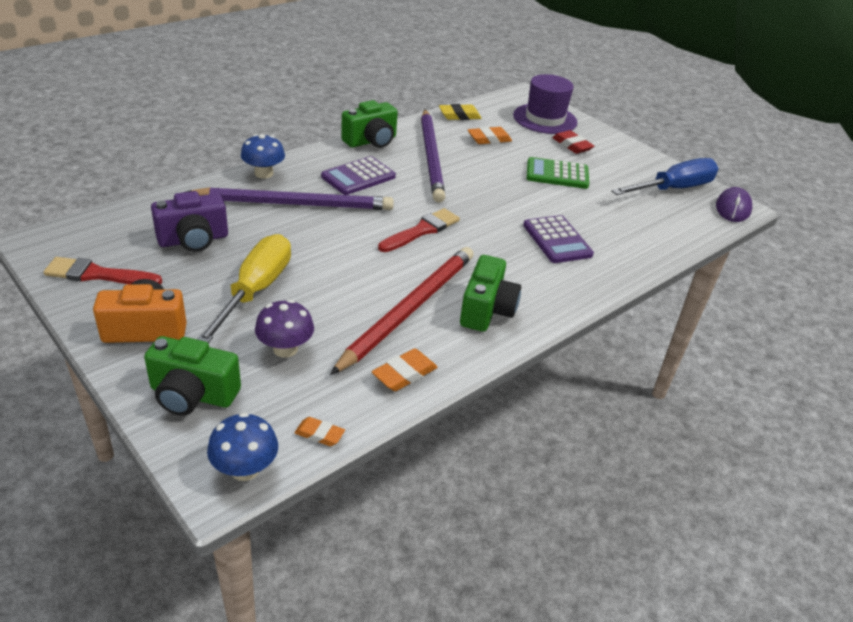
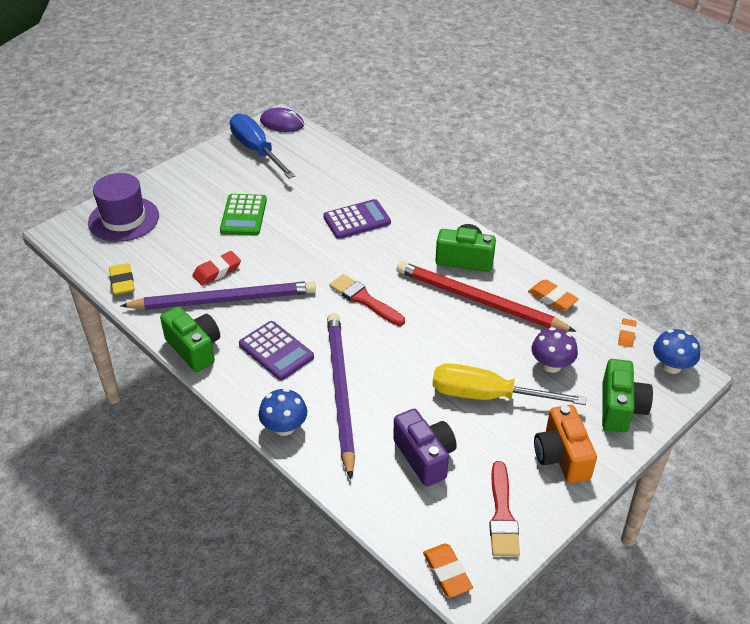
camera: 90 degrees left, 5 degrees up
(489, 139) = (177, 259): orange eraser -> orange eraser (447, 573)
(572, 145) = (183, 203): red eraser -> red eraser (217, 271)

